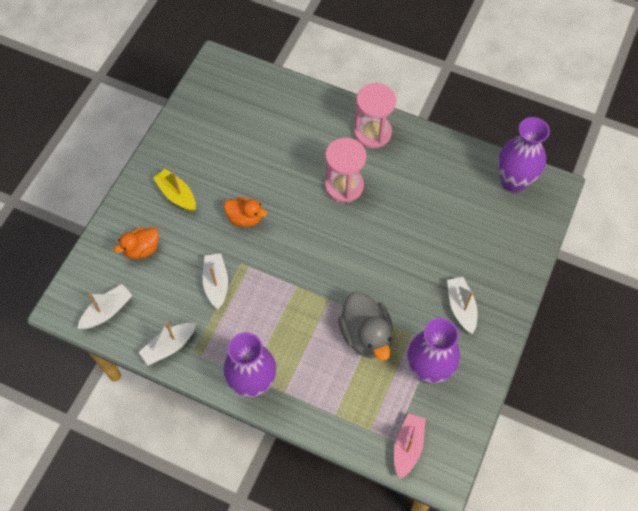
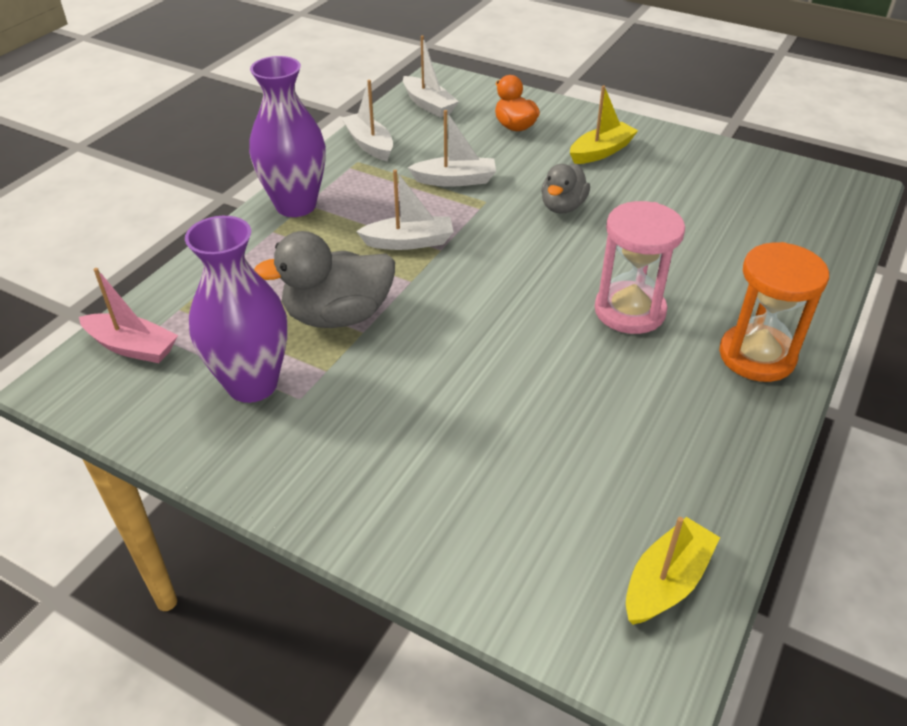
camera: 95 degrees right, 20 degrees down
(245, 218) = (562, 207): orange duck -> grey duck
(372, 133) = (757, 356): pink hourglass -> orange hourglass
(461, 307) = (361, 444): white boat -> white boat (409, 242)
(513, 181) = (666, 582): purple vase -> yellow boat

